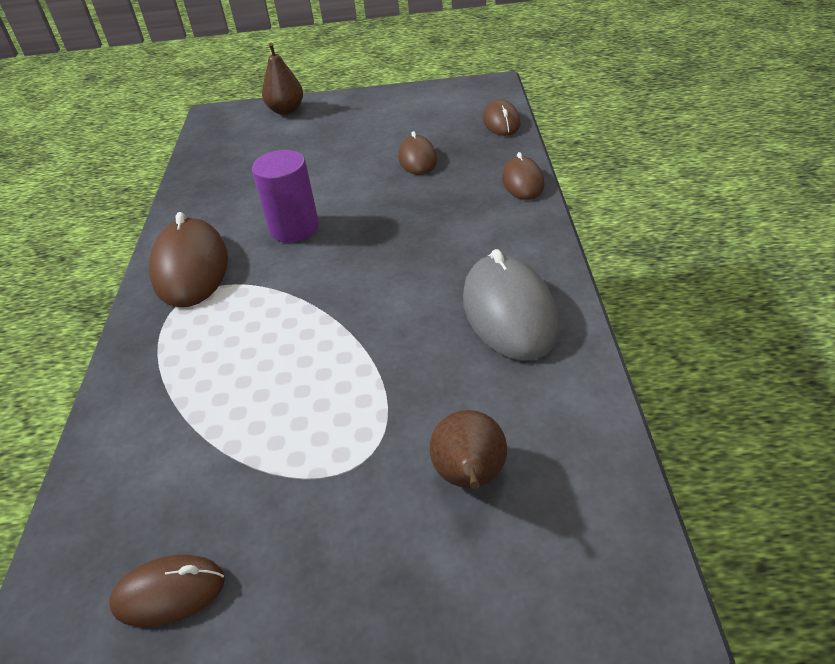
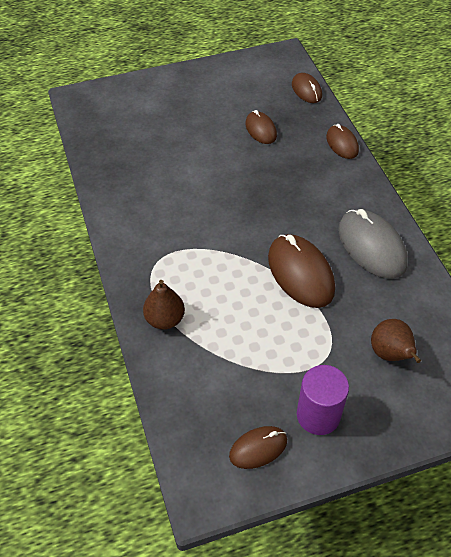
camera: 20 degrees left, 10 degrees up
(191, 267) = (143, 240): brown mouse -> brown mouse (300, 273)
(286, 110) = (135, 89): brown pear -> brown pear (165, 319)
(294, 228) = (201, 199): purple cylinder -> purple cylinder (318, 415)

